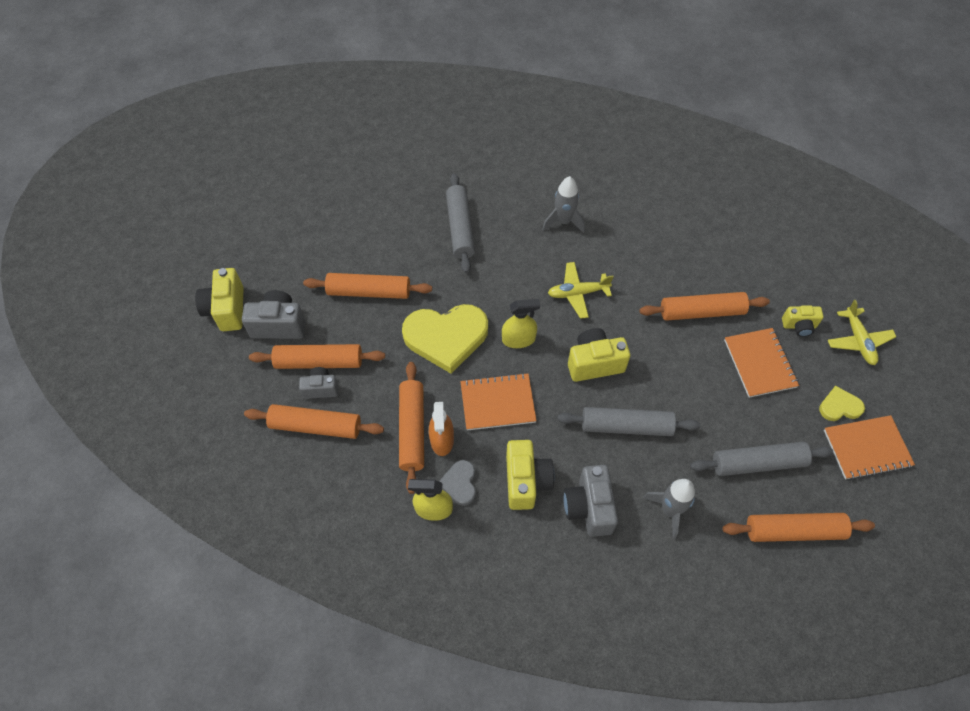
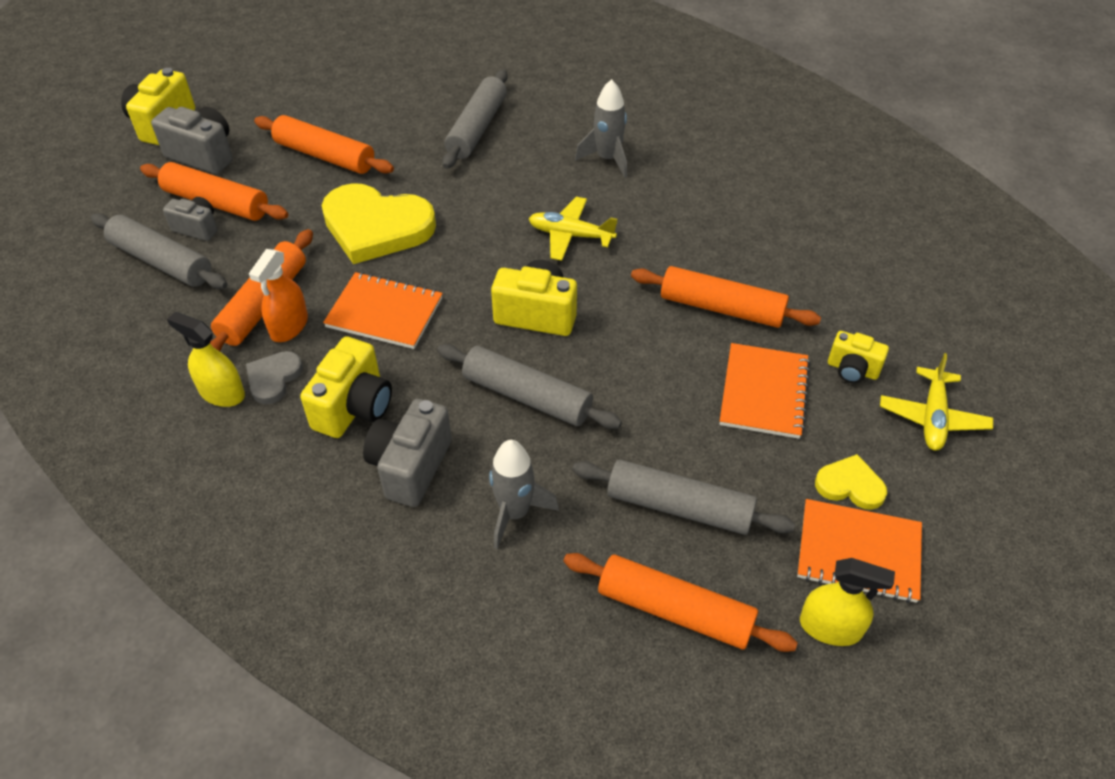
camera: 25 degrees right, 10 degrees down
(316, 426) = (162, 261): orange rolling pin -> grey rolling pin
(518, 339) = (460, 257): yellow spray bottle -> yellow spray bottle (830, 627)

